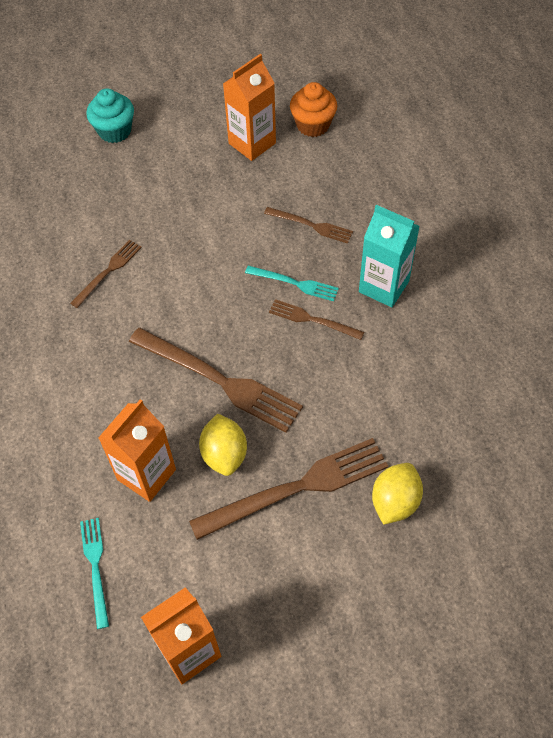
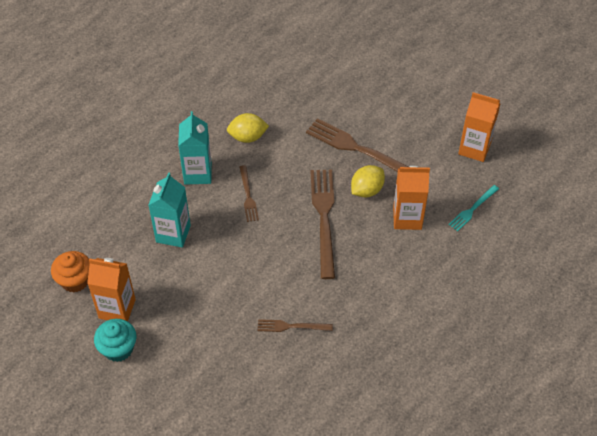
camera: 125 degrees left, 5 degrees down
(114, 131) = (160, 411): turquoise cupcake -> turquoise cupcake (118, 349)
(294, 283) = (227, 218): turquoise fork -> none
(311, 225) = (173, 234): brown fork -> turquoise carton
(395, 502) = (334, 108): yellow lemon -> yellow lemon (248, 137)

